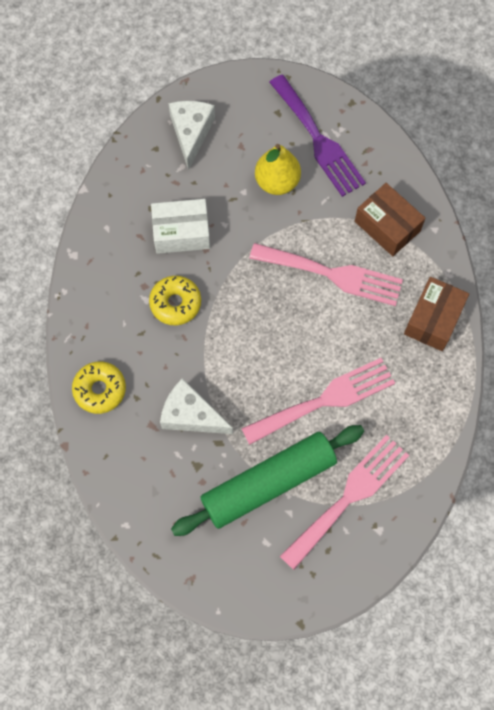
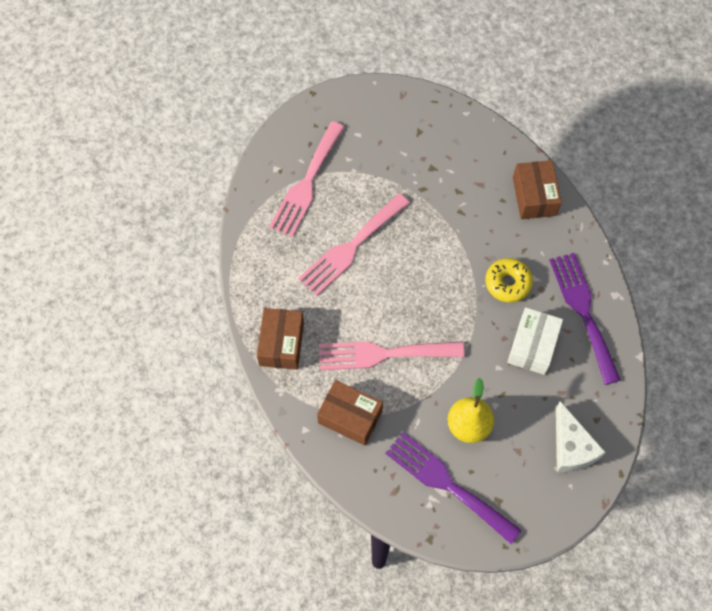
camera: 160 degrees right, 5 degrees down
(100, 389) = (534, 196): yellow donut -> brown box
(114, 249) = (583, 311): none -> purple fork
(181, 233) = (532, 346): white box -> white box turned 45 degrees counterclockwise
(191, 415) = (453, 201): white cheese -> none
(268, 483) = (372, 173): green rolling pin -> none

